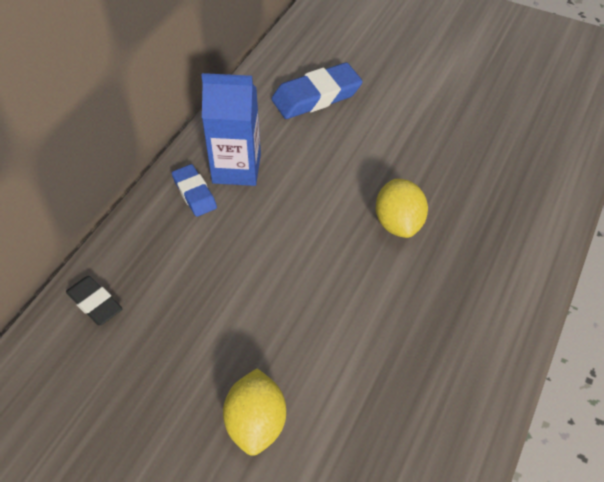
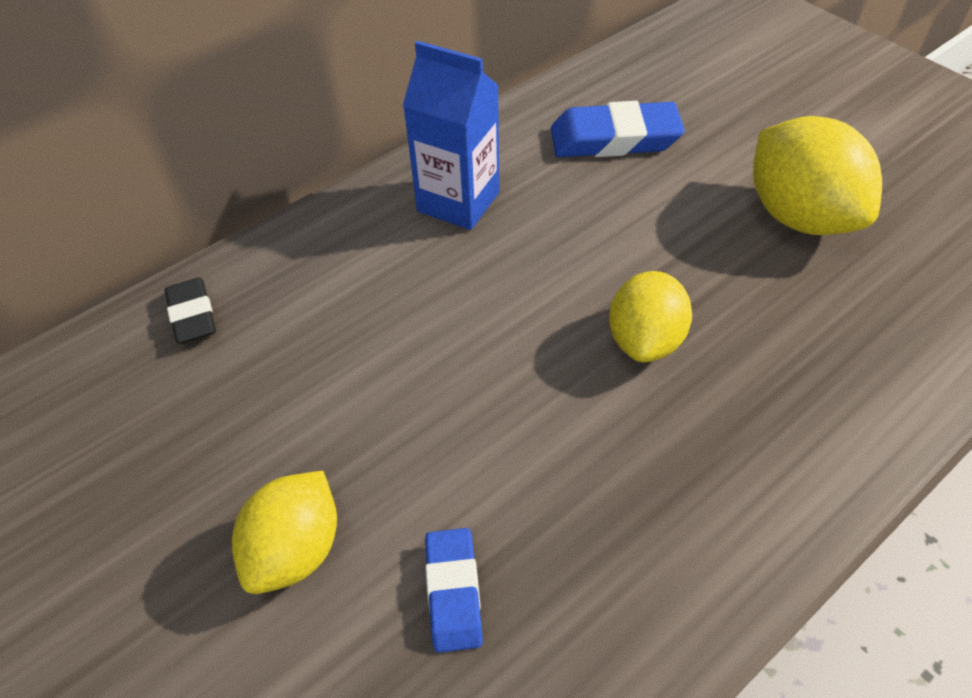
camera: 25 degrees right, 0 degrees up
(194, 193) = (388, 217): blue eraser -> blue eraser (453, 592)
(450, 117) = (798, 216): none -> yellow lemon

